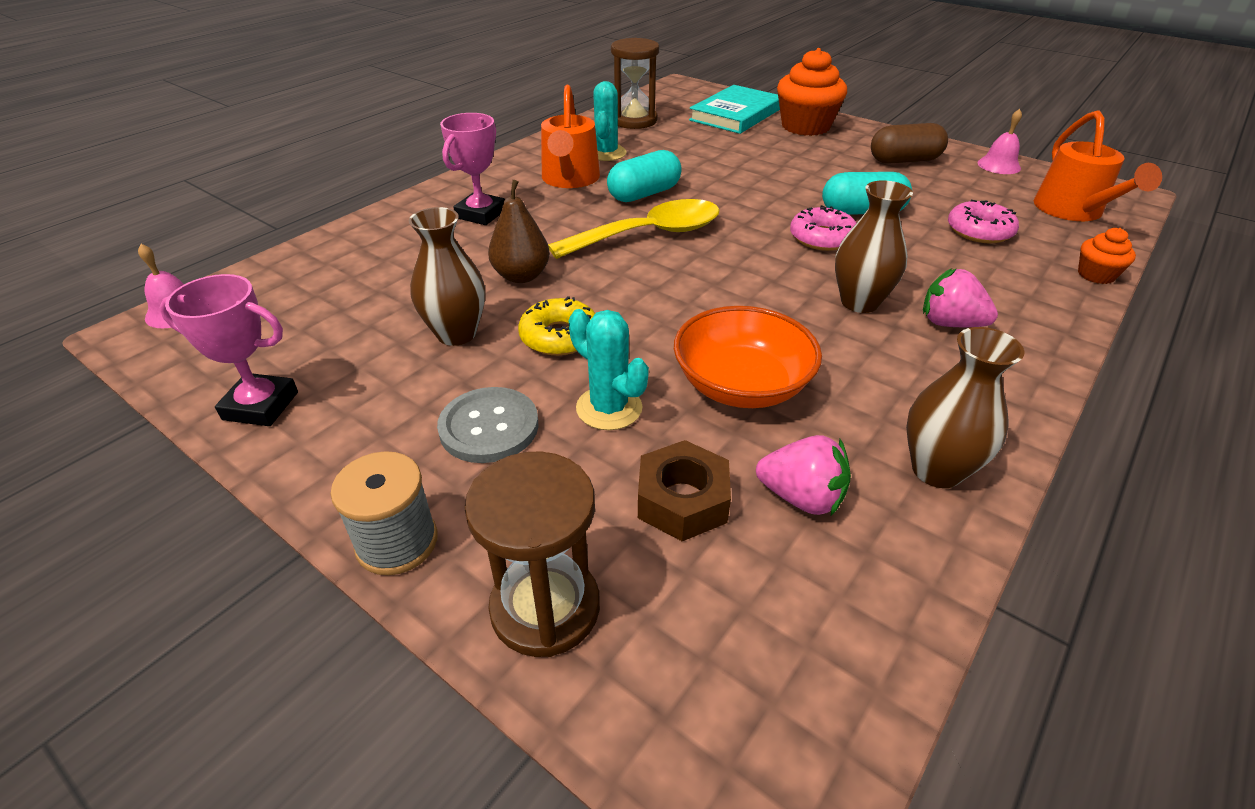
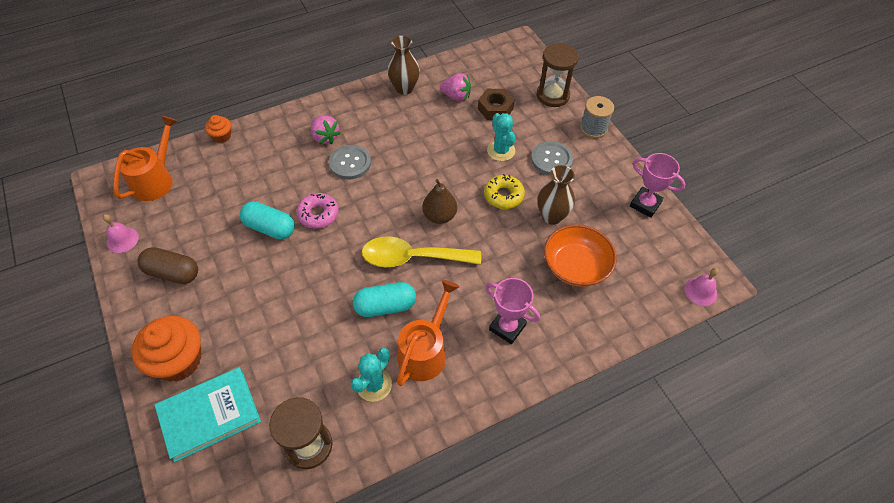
camera: 155 degrees left, 15 degrees up
(481, 214) = (507, 327): pink trophy -> pink trophy turned 75 degrees clockwise
(521, 276) = (504, 248): brown pear -> brown pear (439, 216)
(741, 385) = (442, 141): orange bowl -> orange bowl (575, 266)
(801, 497) = (456, 96): pink strawberry -> pink strawberry turned 150 degrees clockwise
(859, 302) = (350, 163): brown vase -> grey button
(979, 231) = (229, 185): pink donut -> none

